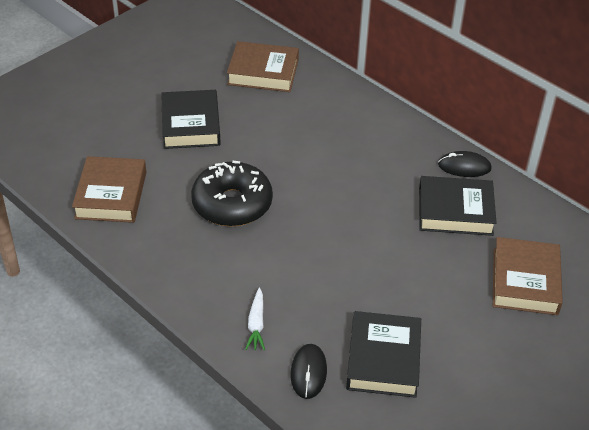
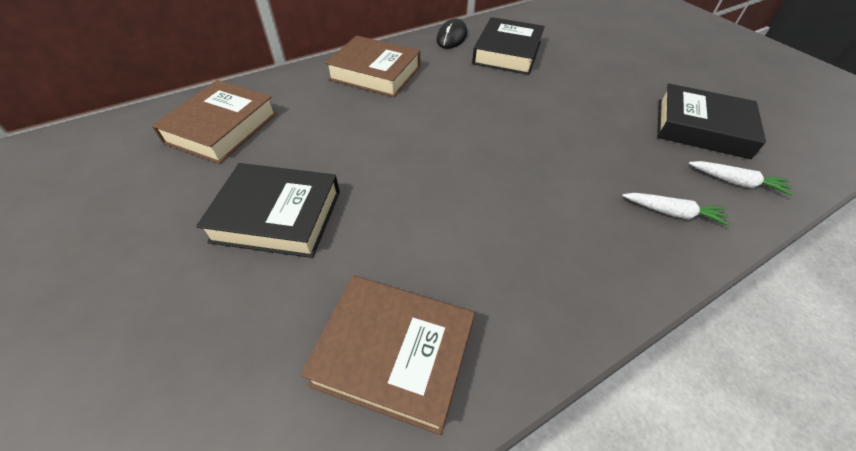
camera: 75 degrees left, 5 degrees up
(232, 204) = (458, 199): black donut -> none
(308, 372) = (736, 182): black mouse -> white carrot
(525, 281) = (594, 40): brown book -> brown book (375, 73)

